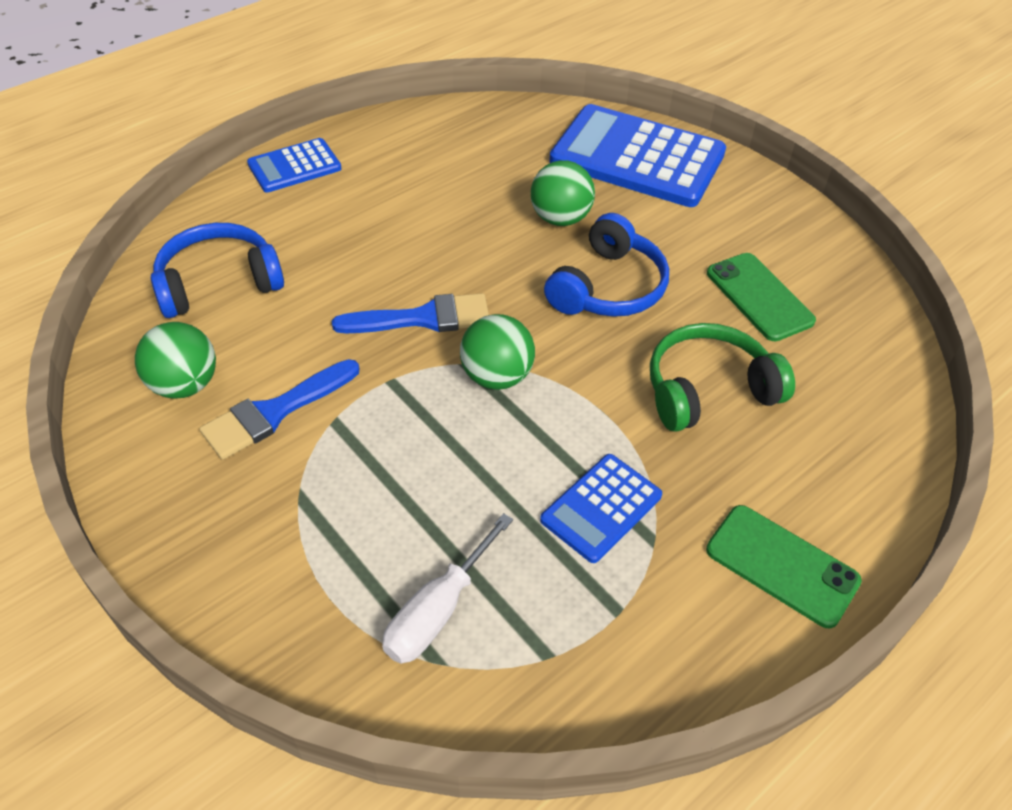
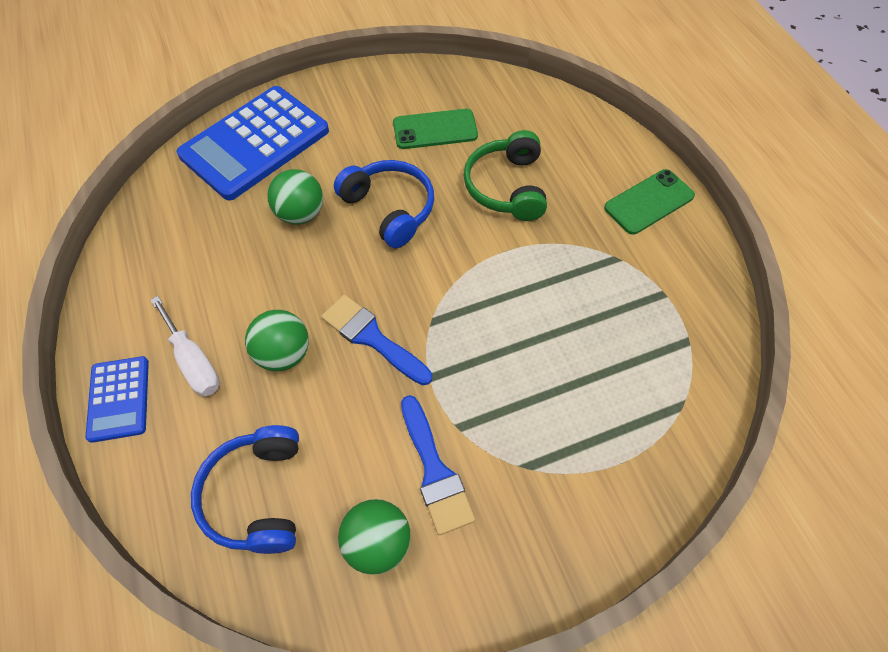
camera: 70 degrees left, 10 degrees up
(423, 318) = (372, 338): blue brush -> blue brush turned 60 degrees counterclockwise
(437, 610) = (645, 395): white screwdriver -> white screwdriver (193, 361)
(496, 376) = (452, 304): green ball -> green ball (283, 354)
(601, 508) = (586, 277): blue calculator -> none

